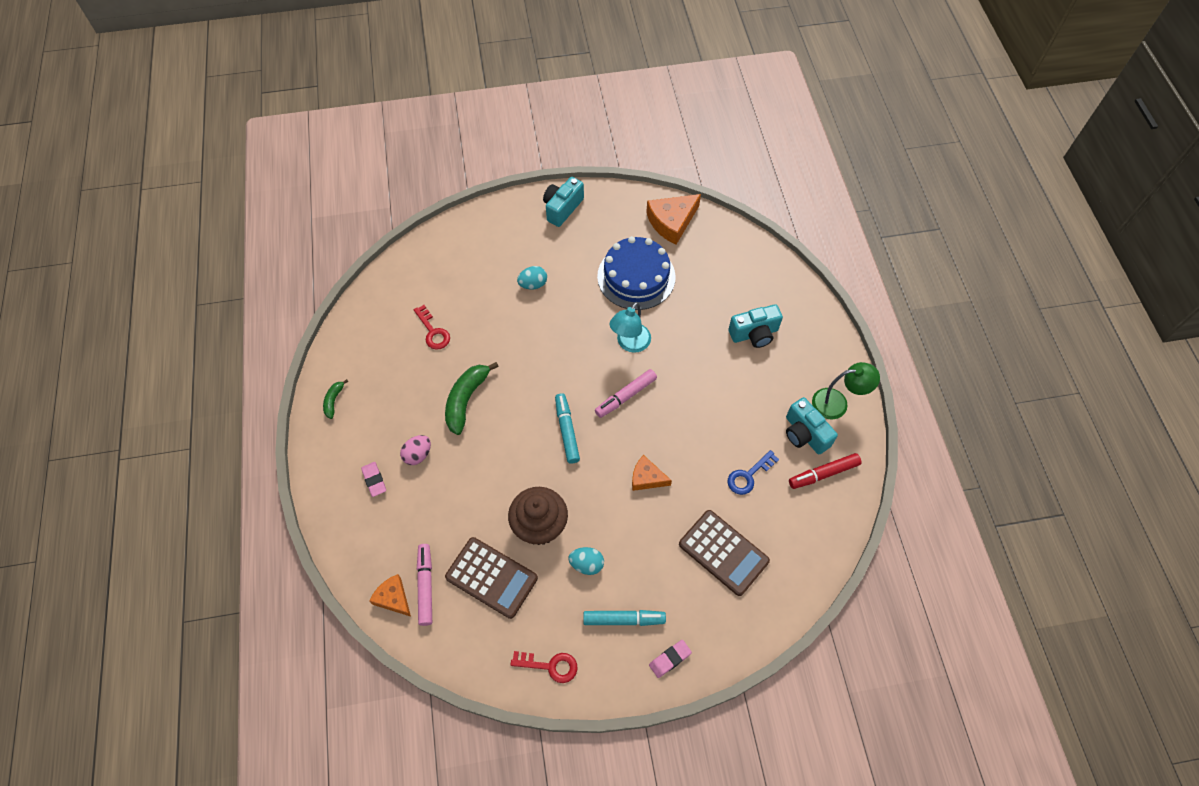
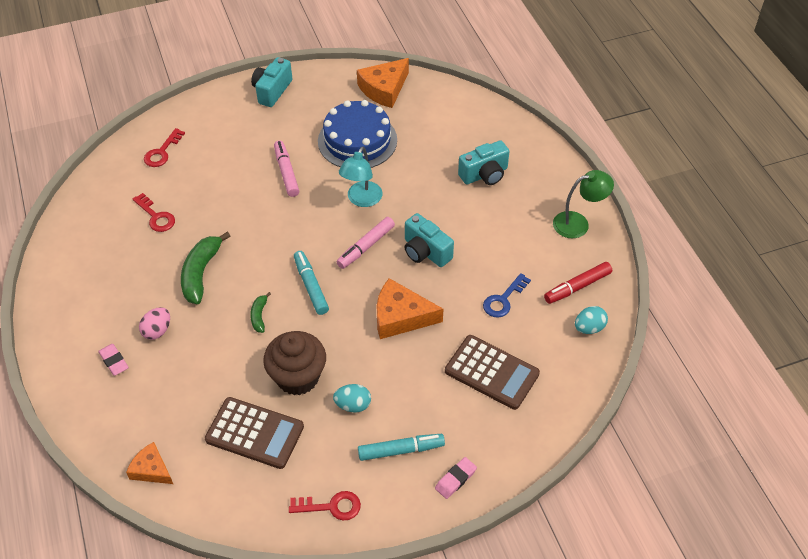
camera: 10 degrees left, 10 degrees down
(334, 401) = (59, 294): green banana -> green banana (259, 316)
(426, 586) = (185, 452): pink marker -> pink marker (286, 172)
(448, 262) = (162, 152): none -> red key
(533, 284) = (253, 161): turquoise egg -> turquoise egg (589, 328)
(647, 478) = (401, 317): orange cheese -> orange cheese, size x1.63
(804, 434) = (552, 255): turquoise camera -> turquoise camera (425, 252)

